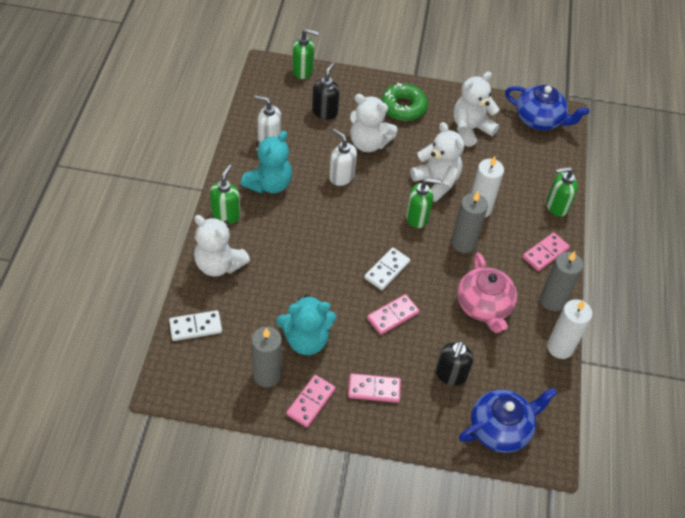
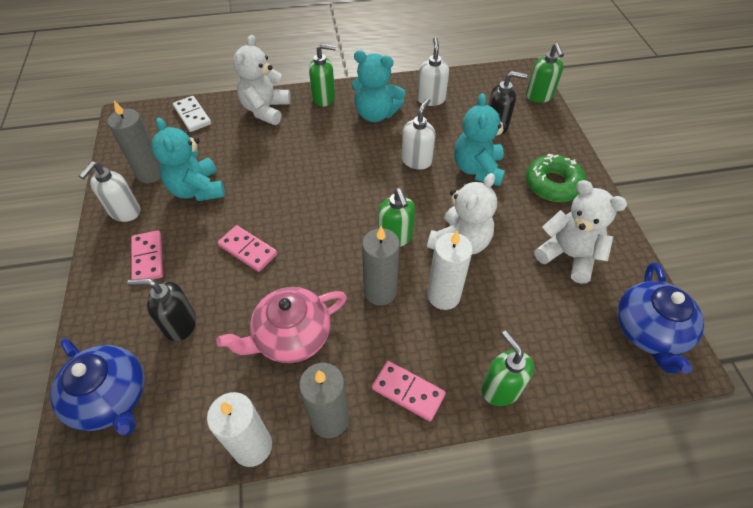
camera: 75 degrees right, 0 degrees up
(311, 402) = (125, 212): pink domino -> white soap dispenser
(368, 143) = (477, 169): white teddy bear -> turquoise teddy bear
(387, 270) = (308, 229): white domino -> none

